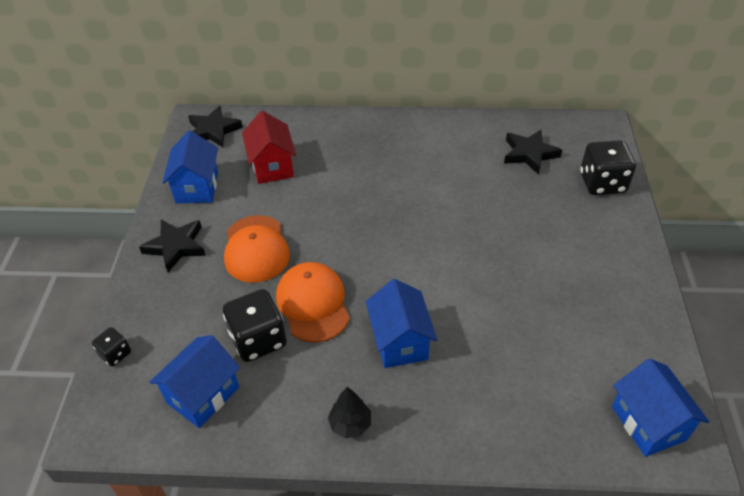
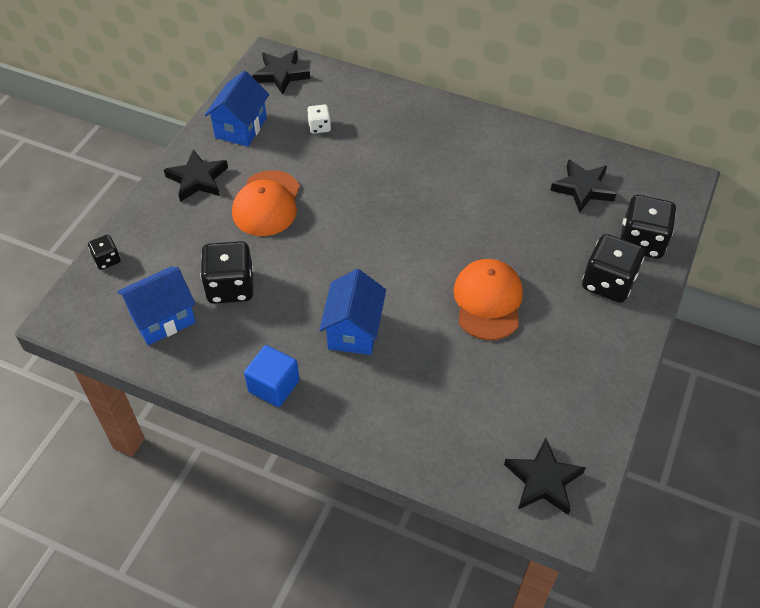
camera: 20 degrees right, 5 degrees up
(272, 166) = (319, 127): red house -> white dice
(313, 304) = (293, 271): orange cap -> orange cap (488, 301)
(350, 424) = (274, 386): black tree -> blue cube
(596, 226) = (608, 283): none -> black dice
(648, 423) = (543, 480): blue house -> black star

